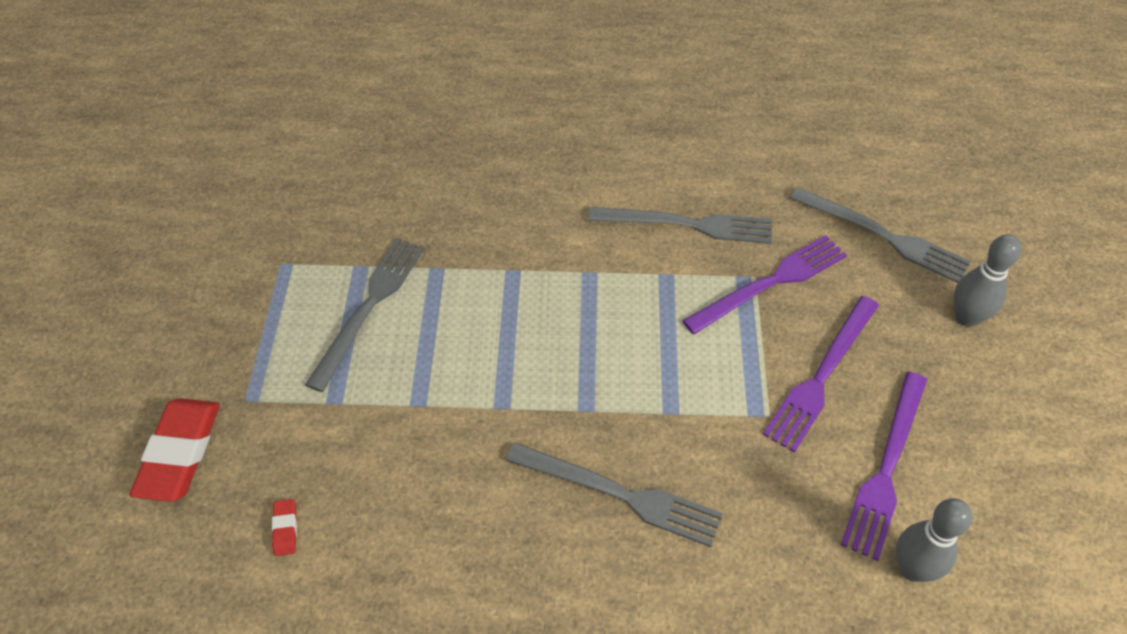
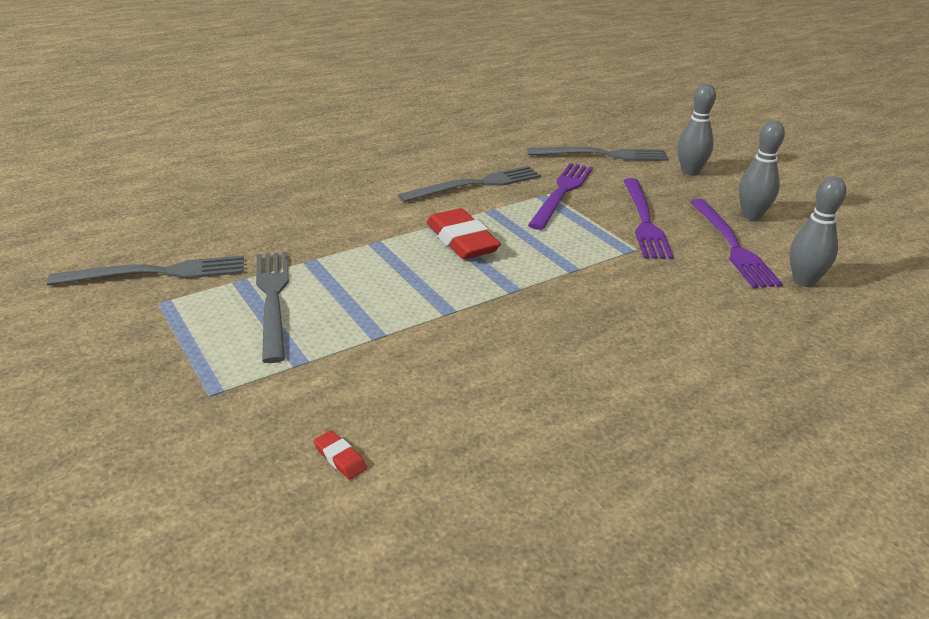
camera: 35 degrees left, 20 degrees down
(179, 453) = (172, 456): red eraser -> red eraser (462, 240)
(620, 494) = (590, 322): grey fork -> grey fork (157, 273)
(965, 432) = (751, 215): none -> grey bowling pin

